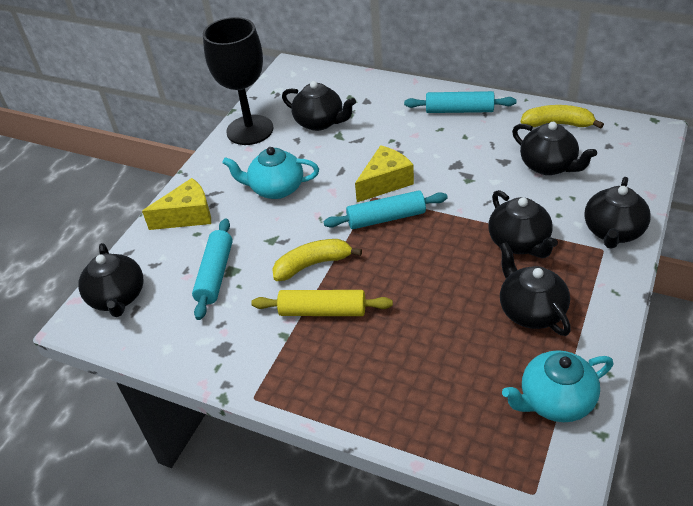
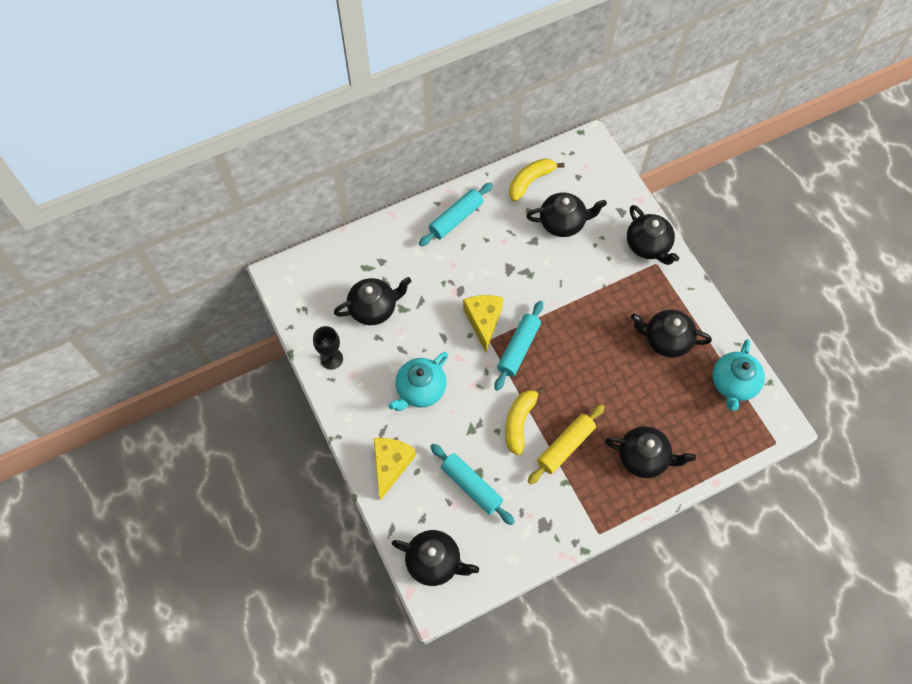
camera: 55 degrees left, 20 degrees up
(250, 130) = (331, 359): black goblet -> black goblet, size x0.49
(519, 243) = (611, 298): black teapot -> black teapot (644, 457)

